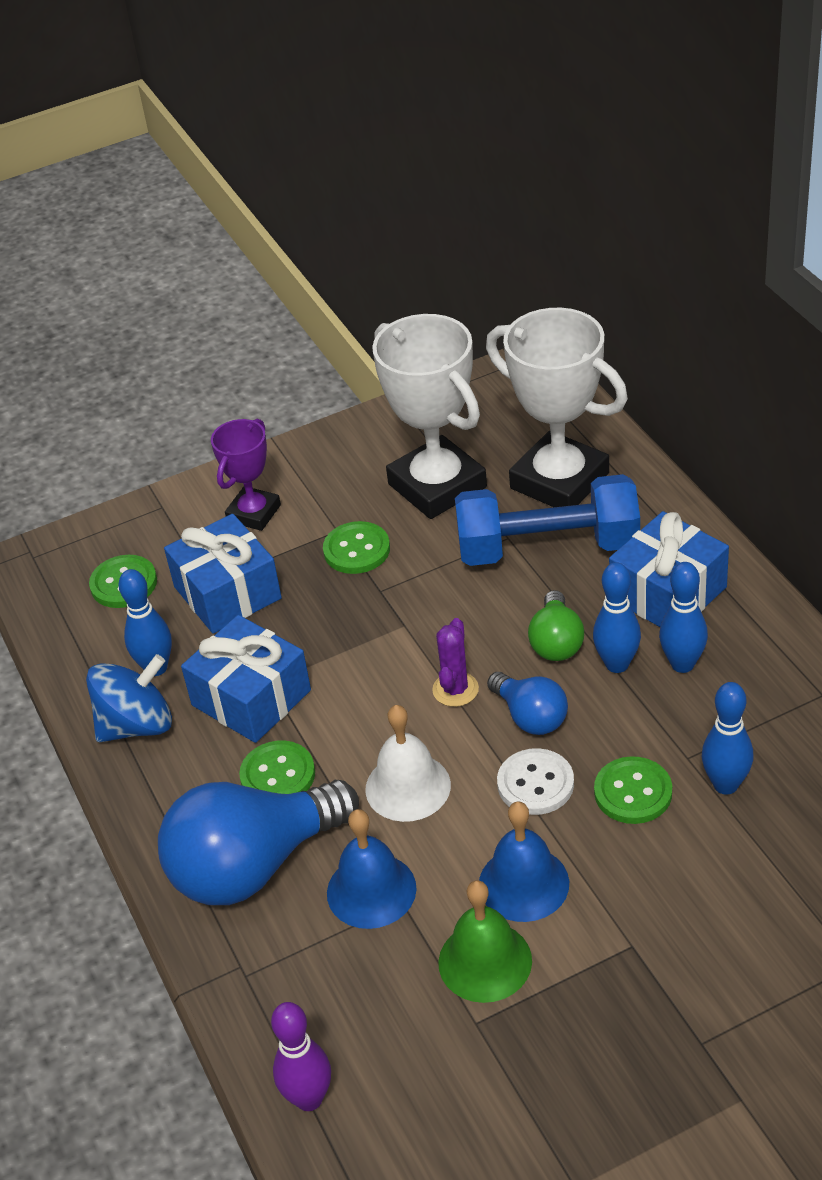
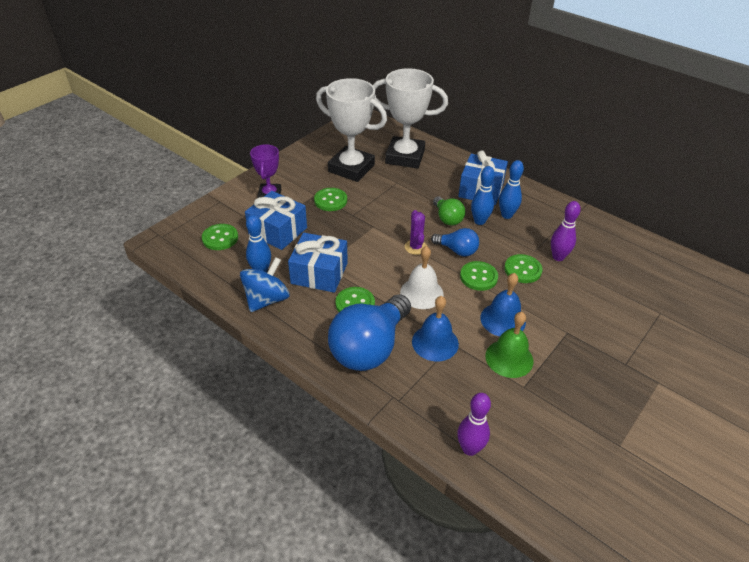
camera: 30 degrees left, 0 degrees up
(535, 784) = (478, 277): white button -> green button
(548, 547) = (418, 183): blue dumbbell -> none
(725, 784) = (558, 257): blue bowling pin -> purple bowling pin

